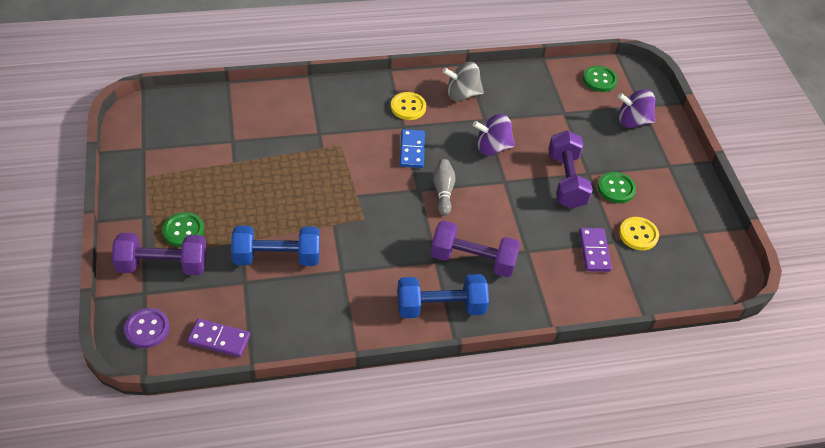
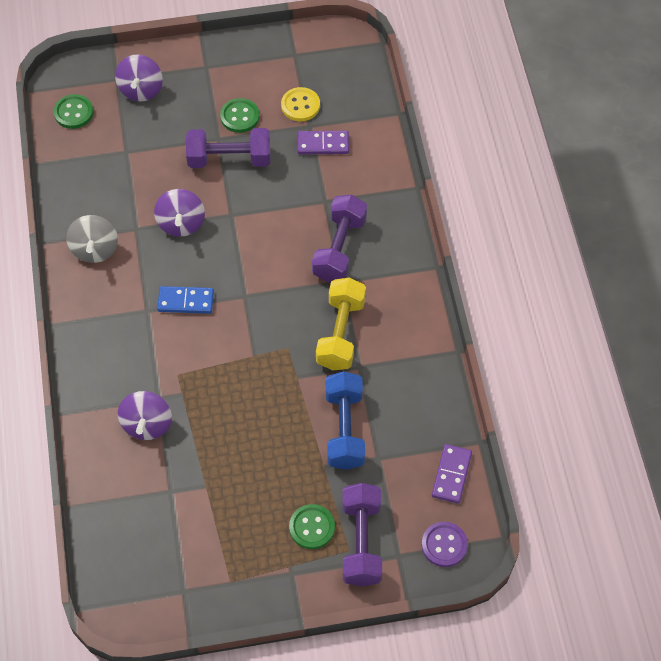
camera: 85 degrees left, 10 degrees up
(294, 126) = (147, 424): none -> purple spinning top
(378, 258) = (340, 333): none -> yellow dumbbell
(408, 107) = (115, 305): yellow button -> none
(440, 307) = (398, 278): blue dumbbell -> none
(443, 191) = (247, 272): grey bowling pin -> none

